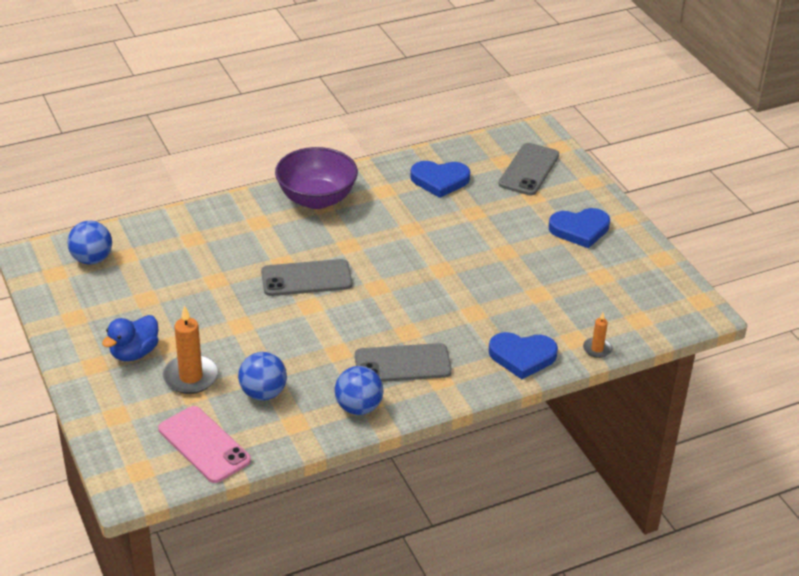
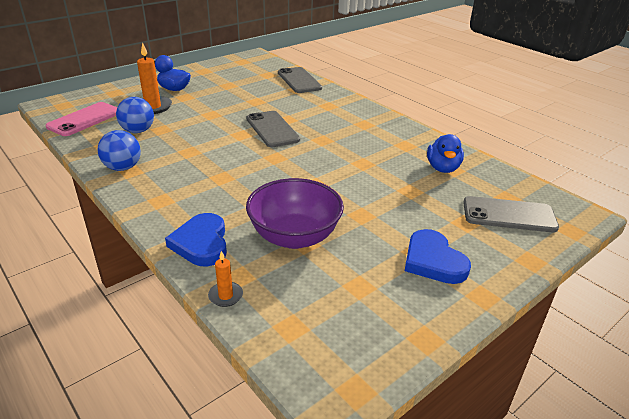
camera: 75 degrees right, 5 degrees down
(92, 259) = (259, 67): blue ball -> none
(316, 199) = (371, 121): purple bowl -> purple bowl (294, 236)
(402, 364) = (179, 180): grey phone -> grey phone (299, 80)
(440, 180) = (443, 168): blue heart -> blue duck

